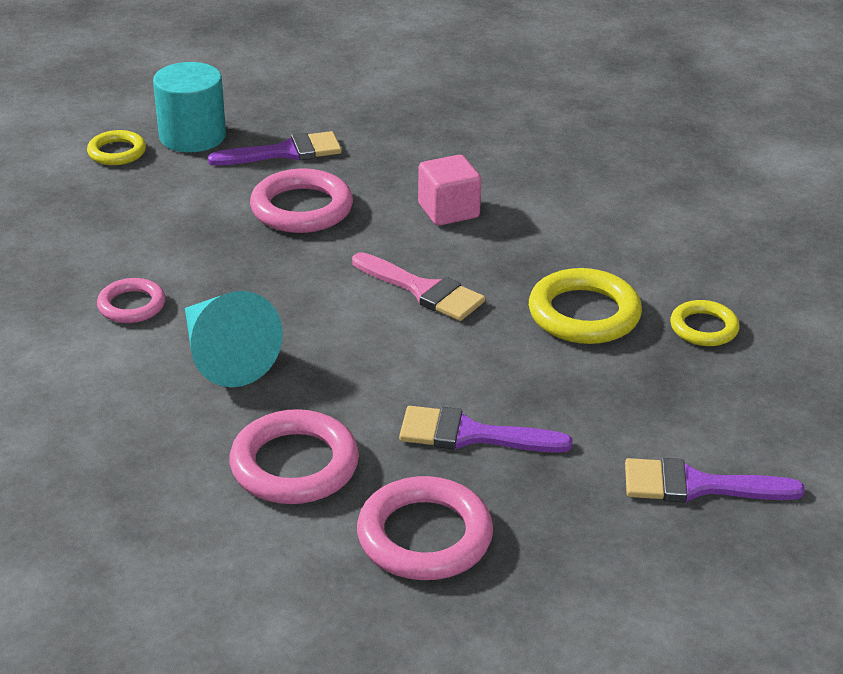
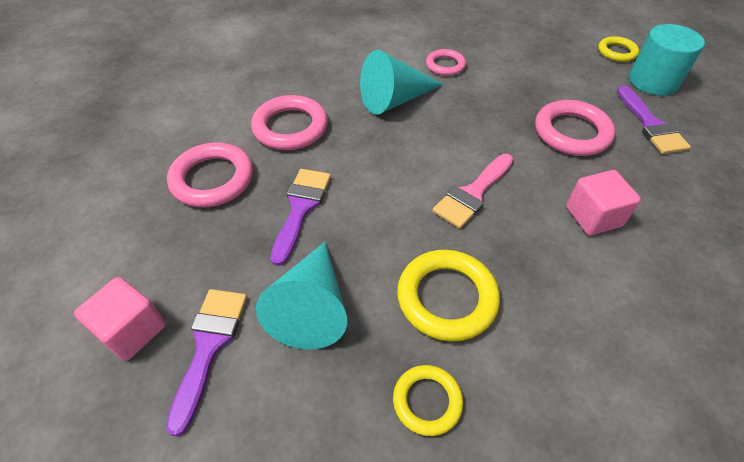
camera: 95 degrees right, 15 degrees up
(623, 410) = (311, 307): none -> turquoise cone
(700, 558) = (132, 330): none -> pink cube

